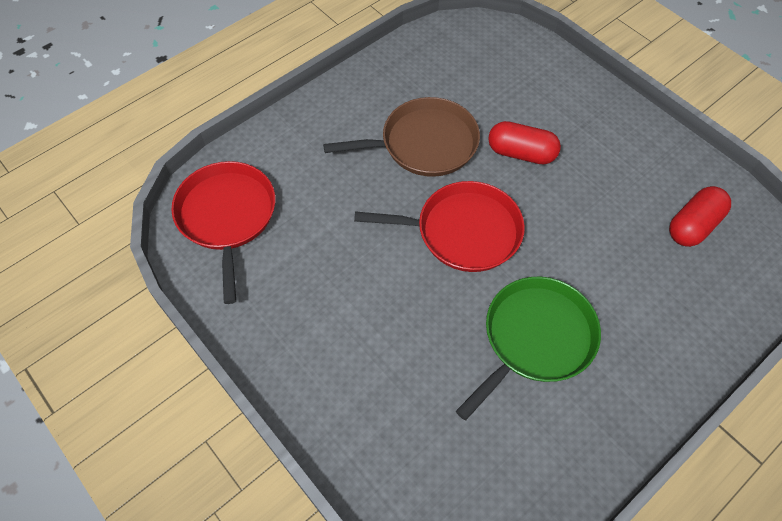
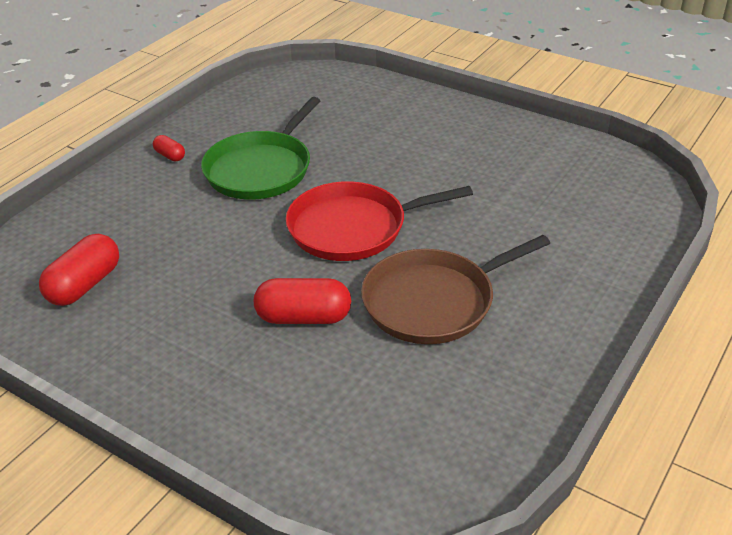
camera: 165 degrees right, 20 degrees down
(227, 217) = (607, 191): red pan -> none
(634, 392) = (170, 156): none -> red capsule

